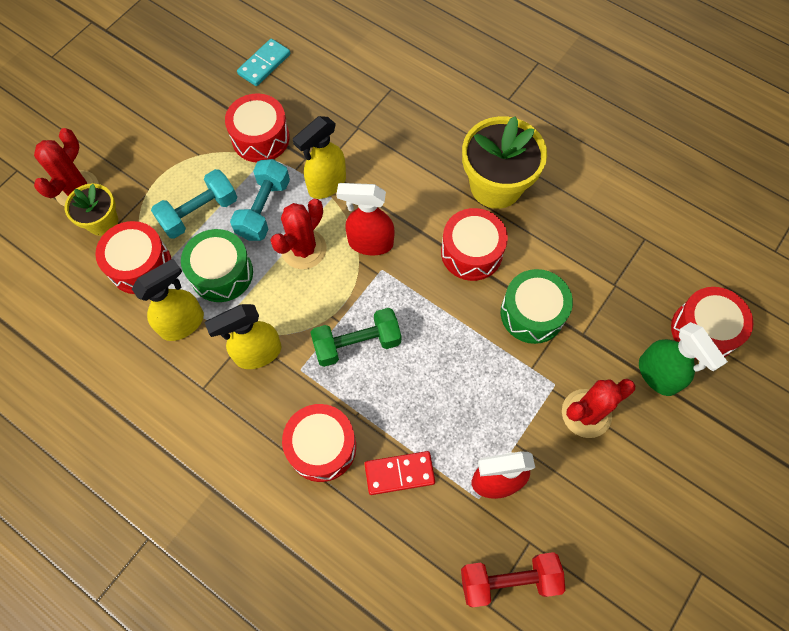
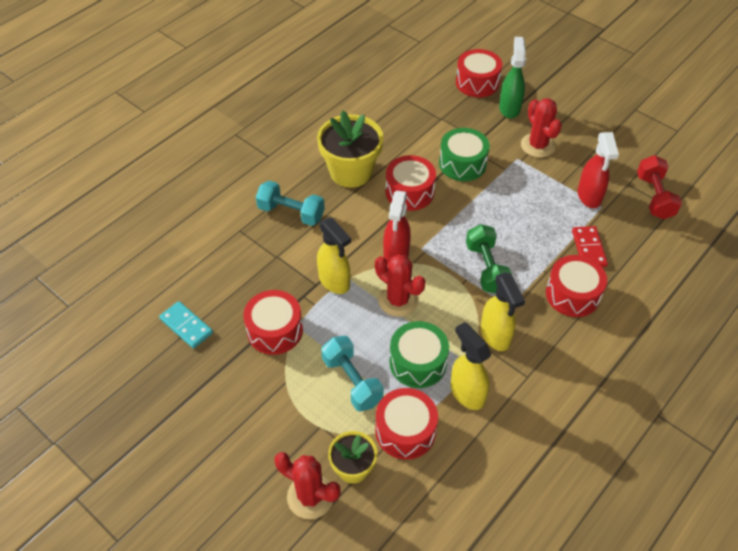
camera: 85 degrees left, 15 degrees down
(264, 209) = (354, 329): turquoise dumbbell -> turquoise dumbbell (291, 213)
(658, 375) = (509, 108): green spray bottle -> green spray bottle turned 60 degrees counterclockwise

